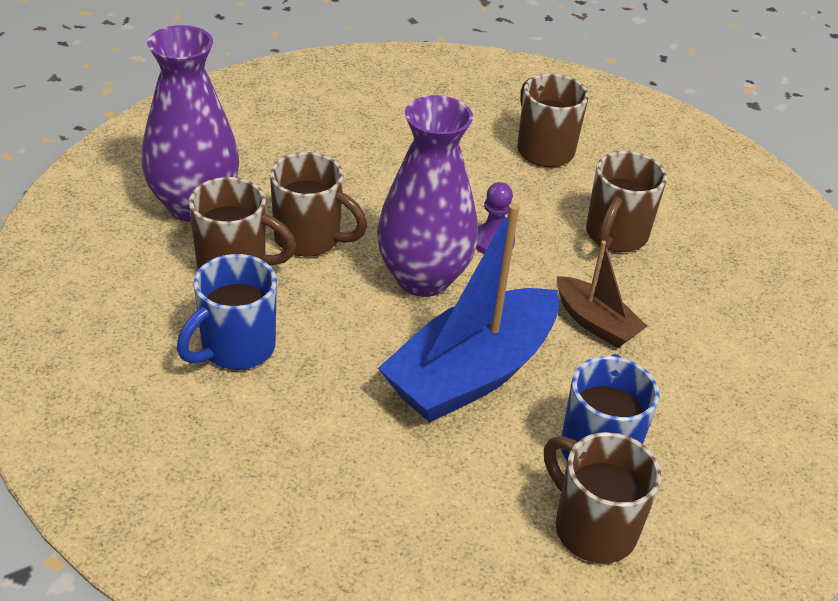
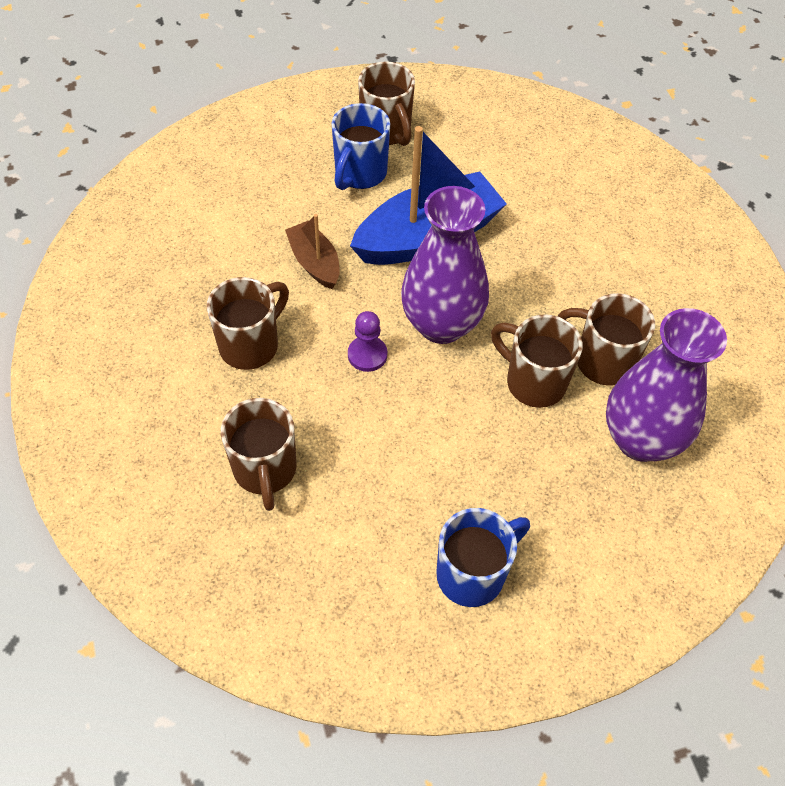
camera: 165 degrees left, 15 degrees up
(235, 348) = (601, 282): blue mug -> blue mug (473, 573)

